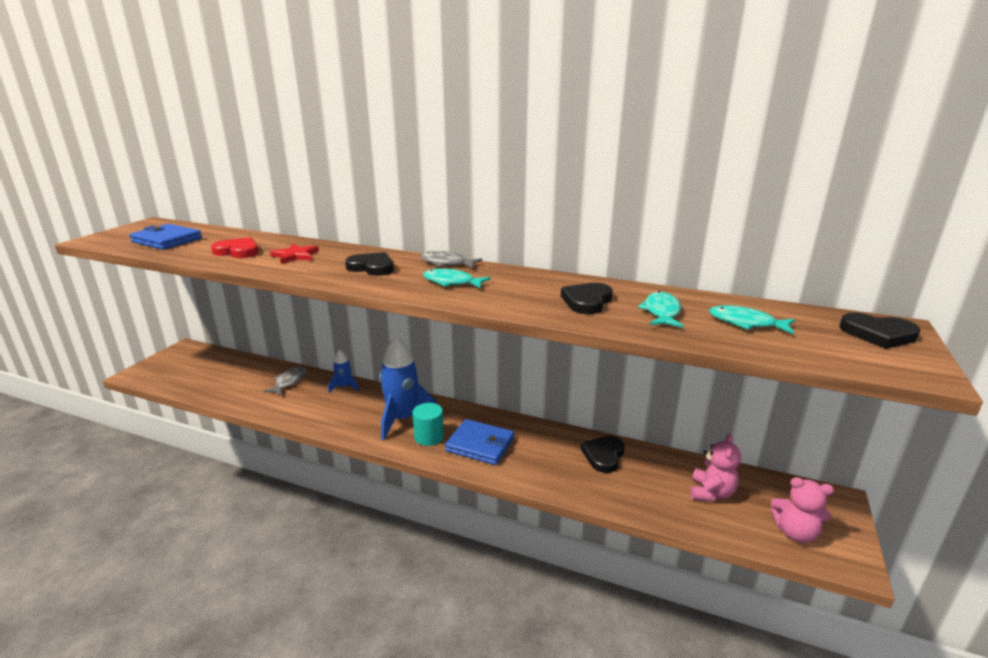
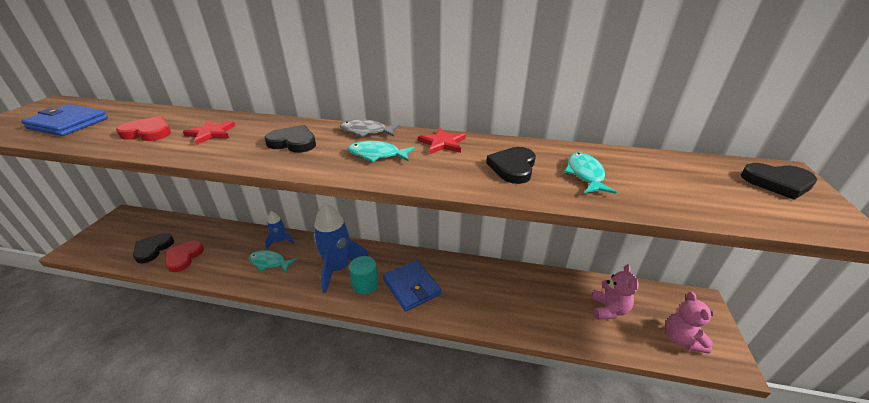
camera: 10 degrees left, 10 degrees up
(242, 392) = (184, 257): none -> red heart
(289, 382) = (228, 241): grey fish -> none
(480, 445) = (411, 287): blue wallet -> blue wallet turned 45 degrees clockwise
(521, 277) = (442, 143): none -> red star
(603, 455) = (516, 284): black heart -> black heart (153, 249)
(746, 323) = (664, 181): turquoise fish -> turquoise fish (269, 262)
(795, 532) = (681, 339): pink teddy bear -> pink teddy bear turned 75 degrees clockwise

